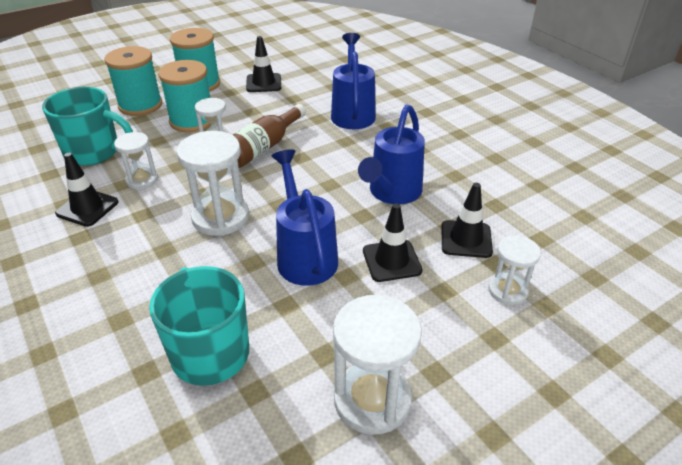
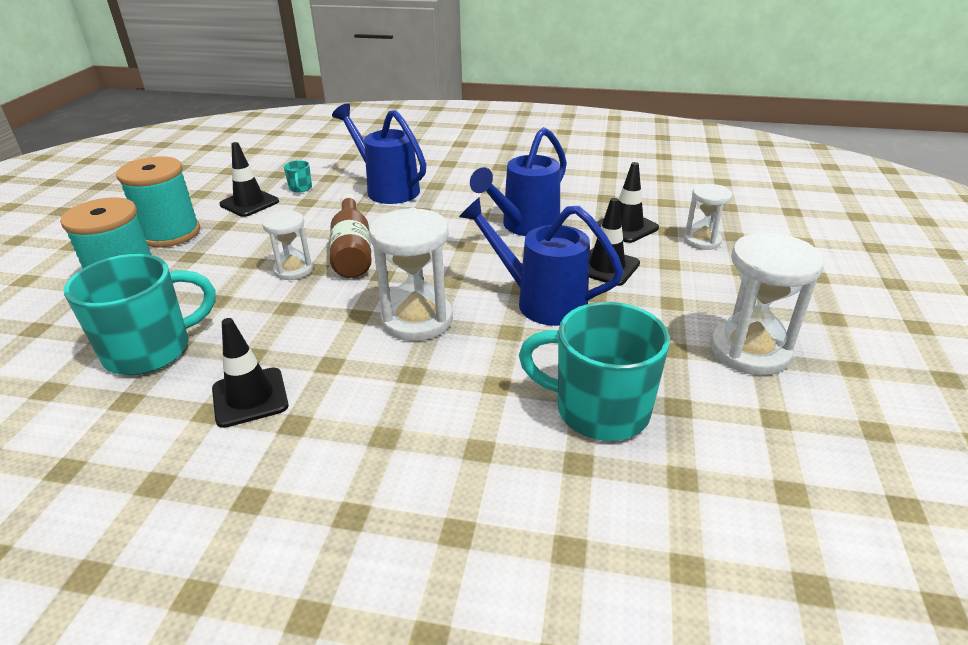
camera: 45 degrees left, 5 degrees down
(142, 180) = (269, 339): white hourglass -> none
(192, 121) = (227, 266): turquoise spool -> none
(305, 86) = (300, 188): none -> turquoise mug
(392, 193) = (525, 226): blue watering can -> blue watering can turned 60 degrees clockwise

